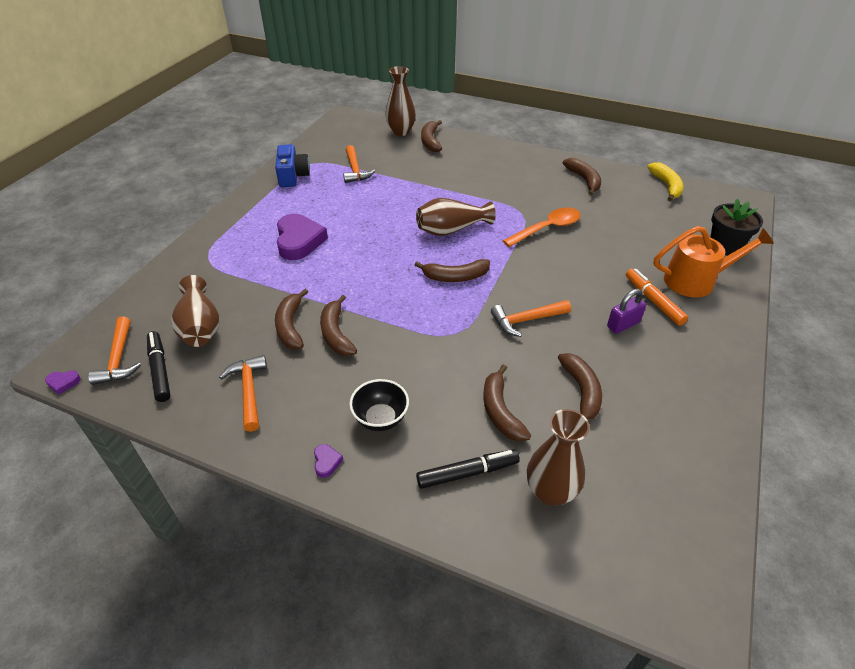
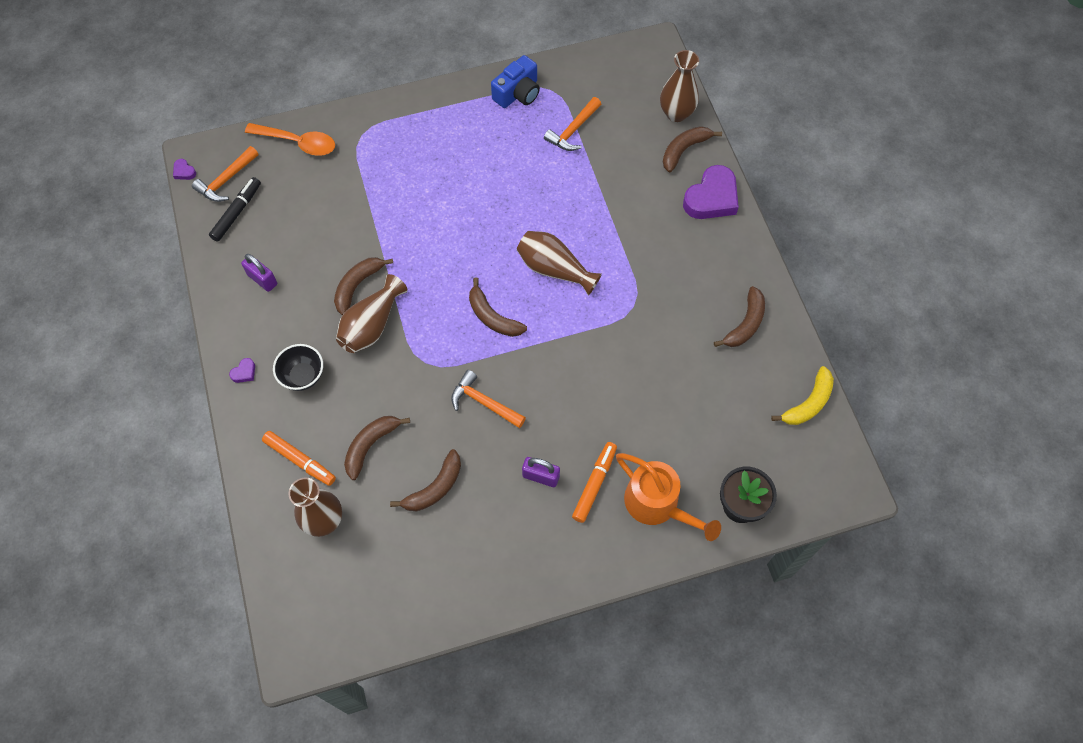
camera: 50 degrees right, 20 degrees up
(200, 326) = (292, 197): brown vase -> brown vase (372, 325)
(249, 391) = (262, 279): orange hammer -> purple padlock
(290, 326) = (340, 251): brown banana -> none
(299, 241) = (436, 174): purple heart -> purple heart (711, 198)
(467, 473) = (300, 460): black marker -> orange marker
(547, 228) = (627, 342): orange spoon -> orange spoon (298, 143)

